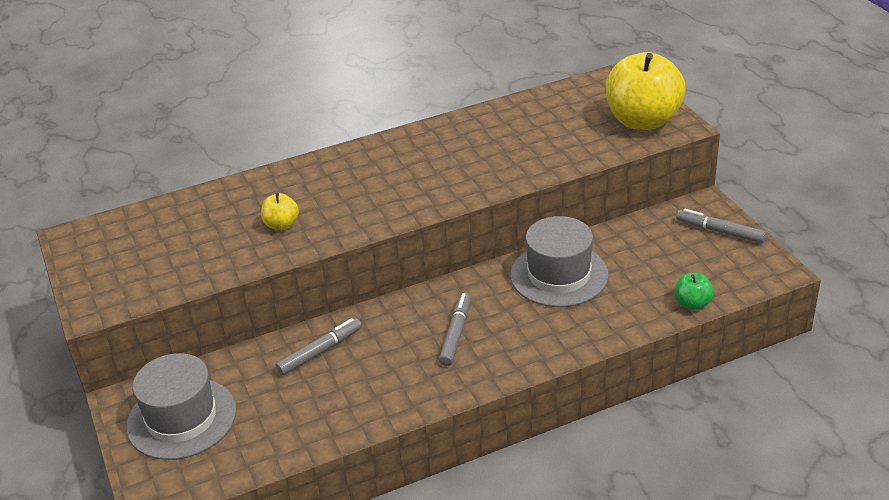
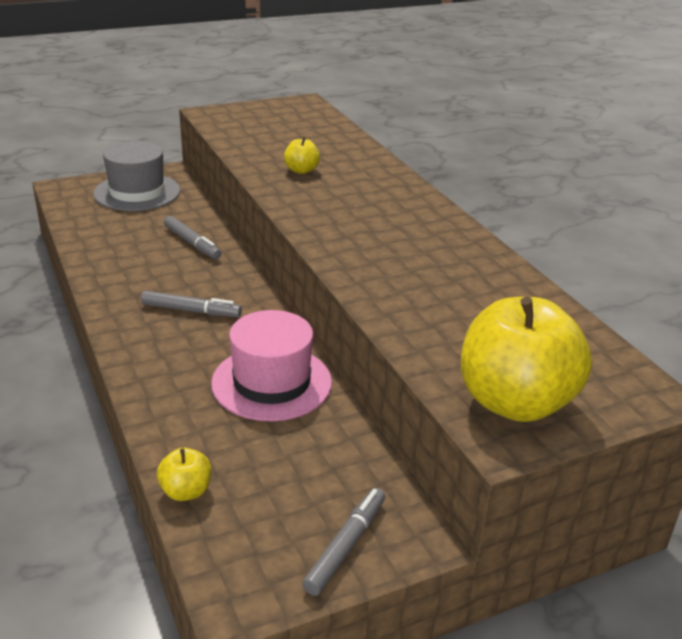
camera: 85 degrees right, 5 degrees down
(559, 275) = (272, 382): grey hat -> pink hat
(692, 304) = (186, 491): green apple -> yellow apple

